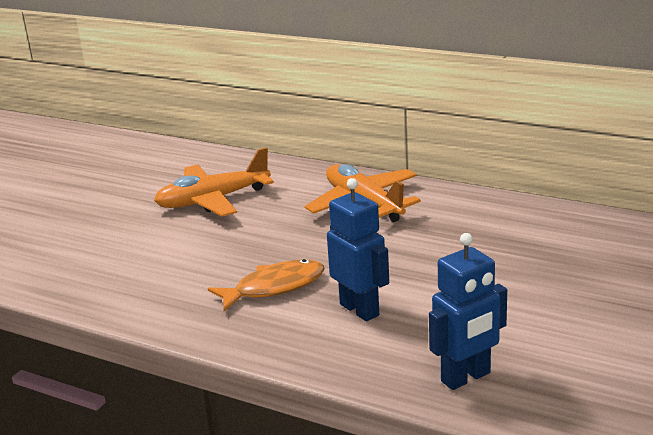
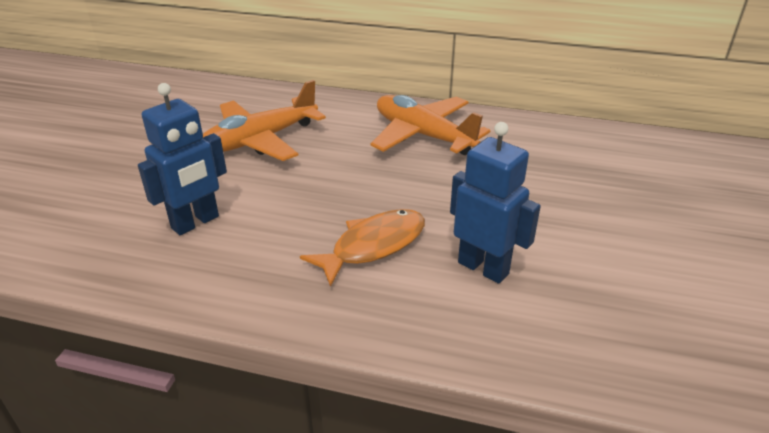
camera: 15 degrees left, 10 degrees up
(466, 377) = (651, 352): blue robot -> blue robot (195, 222)

